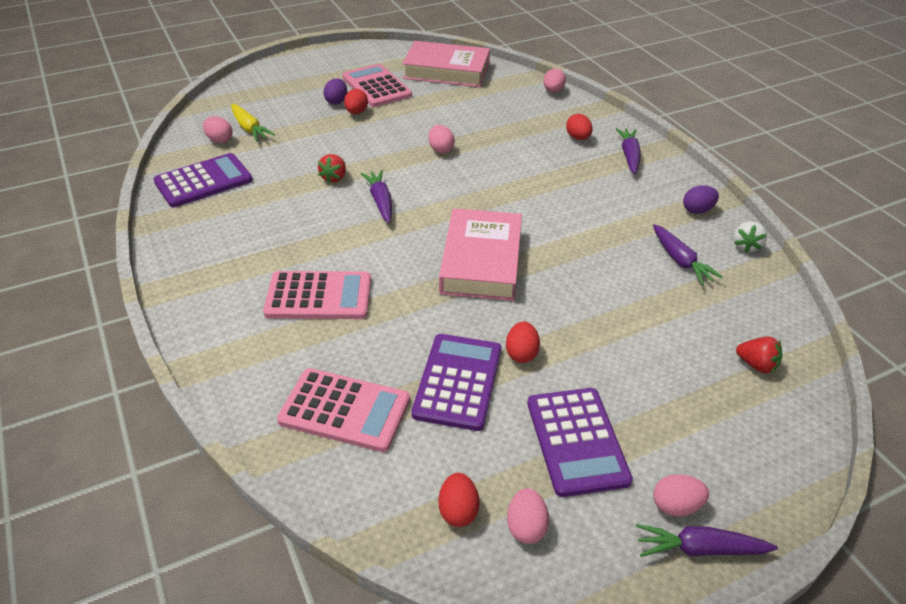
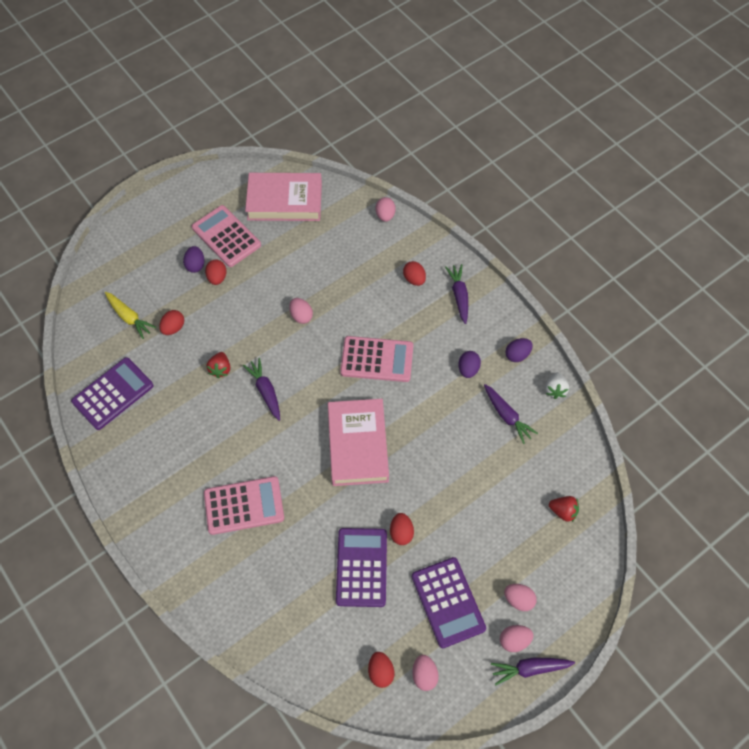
camera: 10 degrees left, 20 degrees up
(219, 140) = (108, 338): pink egg -> pink egg (518, 599)
(294, 141) = (173, 328): none -> red egg
(344, 410) = (290, 607): pink calculator -> pink calculator (377, 359)
(633, 214) = (468, 369): none -> purple egg

